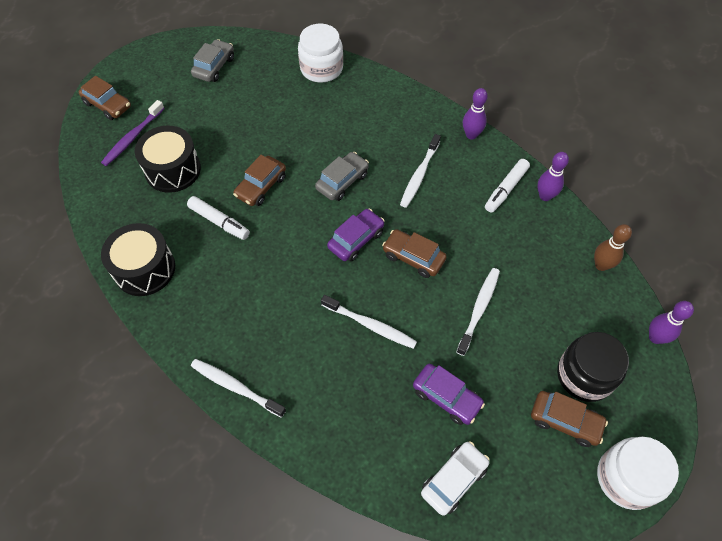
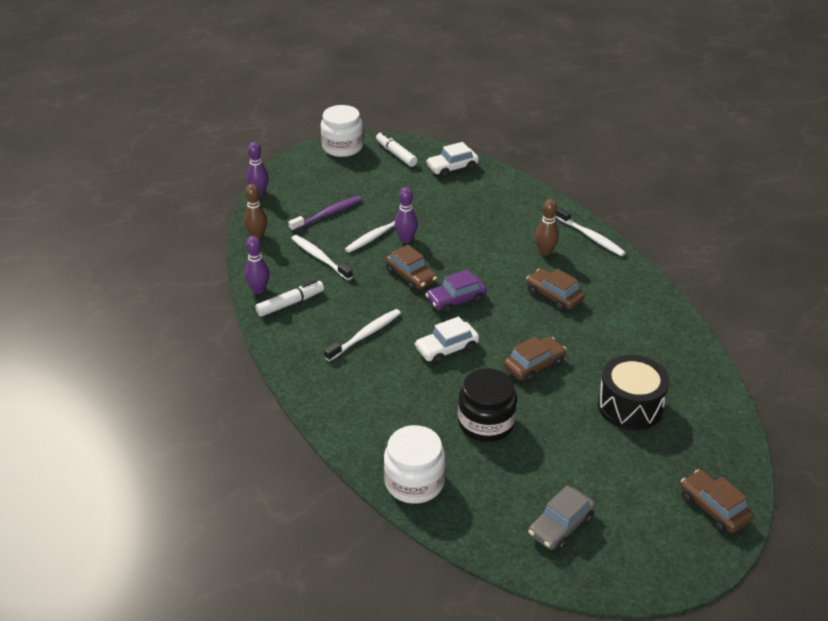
camera: 160 degrees left, 20 degrees down
(132, 137) = (678, 455): purple toothbrush -> purple toothbrush (328, 214)
(144, 269) = (663, 325): black drum -> none
(219, 221) = (585, 345): white marker -> white marker (396, 154)
(284, 342) = (545, 252): none -> brown bowling pin
(342, 181) = (447, 349): grey car -> white car
(370, 325) = (471, 245): white toothbrush -> white toothbrush (320, 258)
(446, 397) = (434, 199): purple car -> none
(471, 135) = (285, 357): purple bowling pin -> purple bowling pin (406, 239)
(565, 421) = (360, 173): brown car -> brown car (554, 296)
(584, 375) = (328, 188): black jar -> black jar (486, 422)

